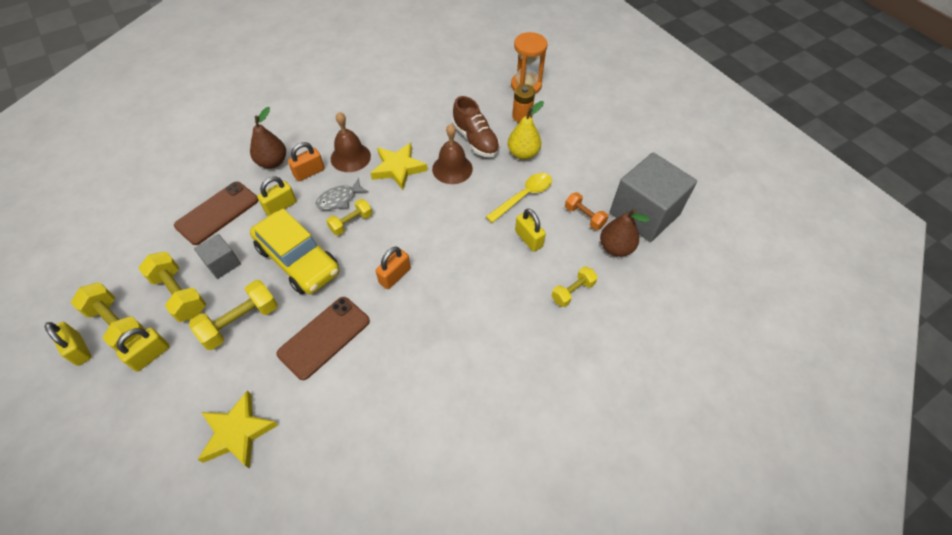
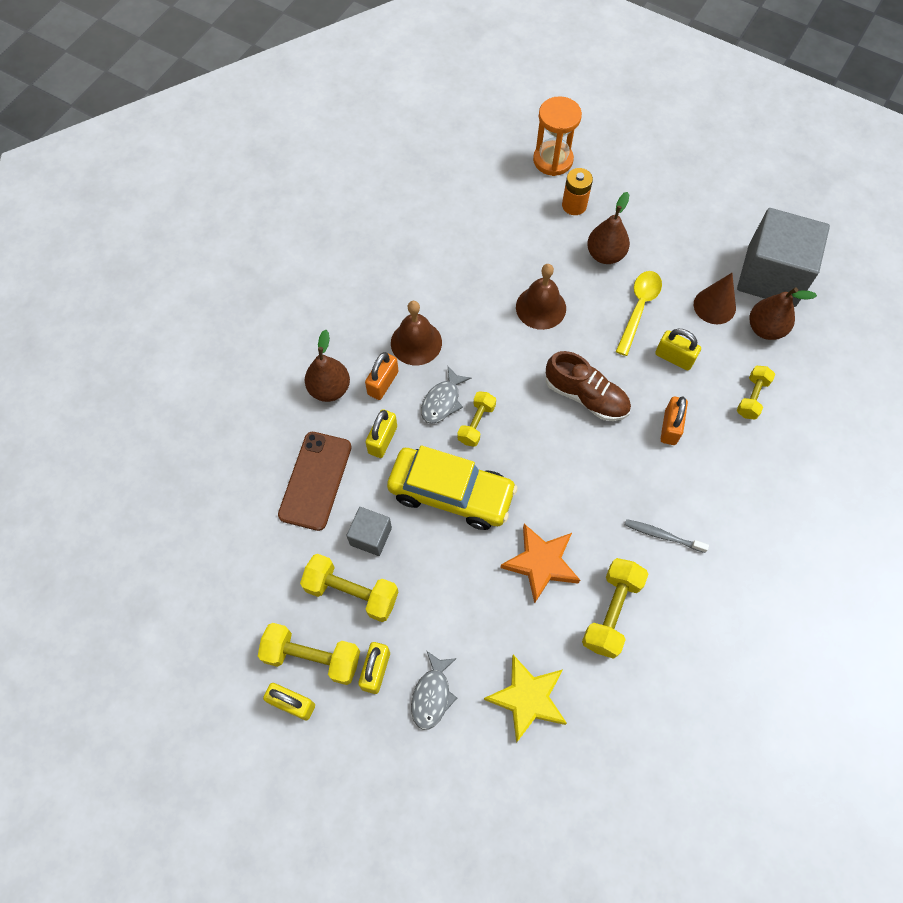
camera: 25 degrees left, 10 degrees up
(173, 393) = (432, 695): none -> grey fish
(240, 322) = (442, 590): yellow dumbbell -> yellow dumbbell (611, 612)
(324, 337) = (541, 563): brown phone -> orange star
(395, 276) = (565, 463): orange padlock -> orange padlock (670, 427)
(398, 168) = (481, 333): yellow star -> none
(431, 361) = (662, 535): none -> grey toothbrush
(475, 140) = (542, 259): brown shoe -> brown shoe (586, 396)
(523, 153) = (605, 254): yellow pear -> brown pear
(584, 217) = (714, 306): orange dumbbell -> brown cone

